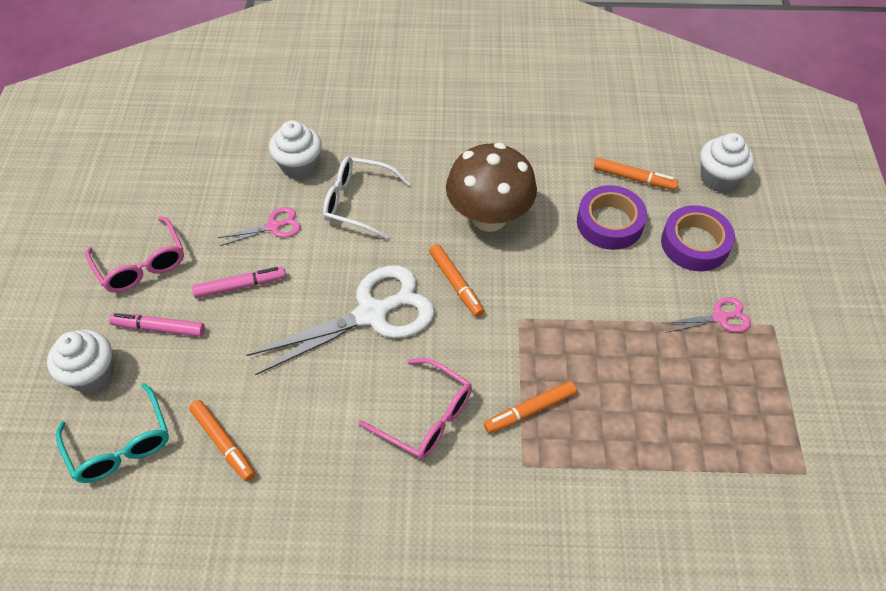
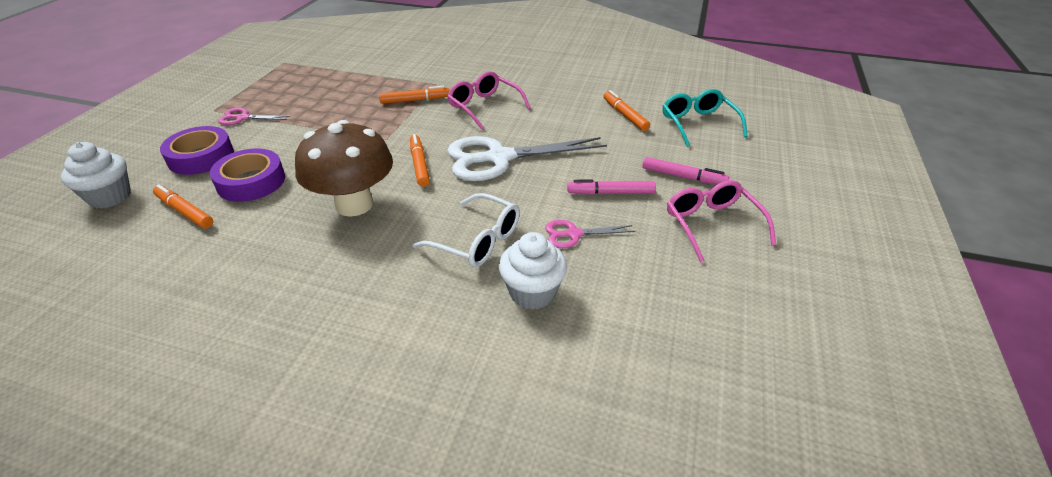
camera: 165 degrees left, 15 degrees down
(92, 374) = (733, 159): white cupcake -> none

